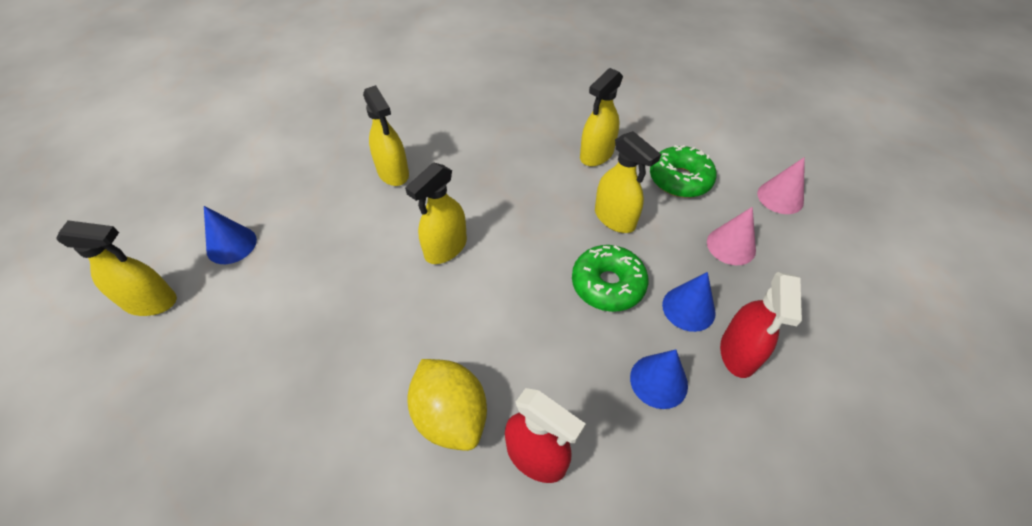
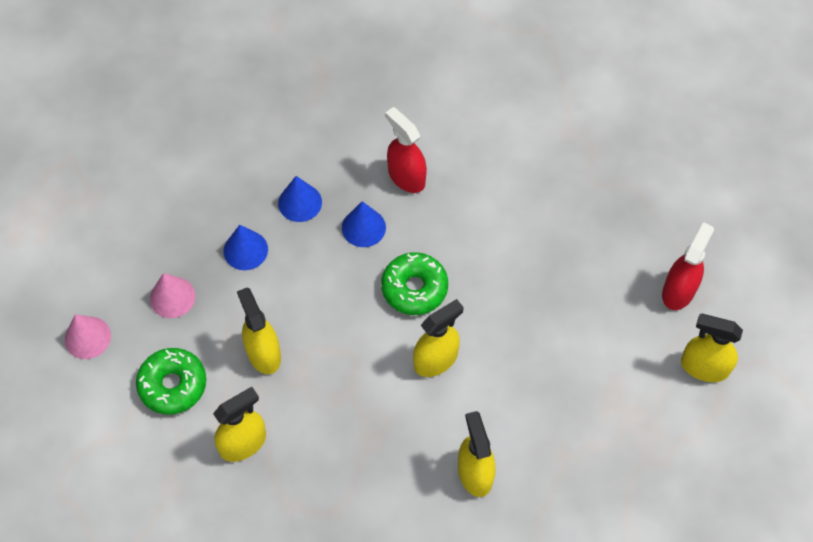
camera: 165 degrees left, 10 degrees up
(231, 245) = (641, 414): blue cone -> blue cone (363, 227)
(451, 416) = (459, 215): yellow lemon -> none
(607, 284) = (302, 287): green donut -> green donut (414, 288)
(738, 353) = (228, 207): red spray bottle -> red spray bottle (678, 291)

